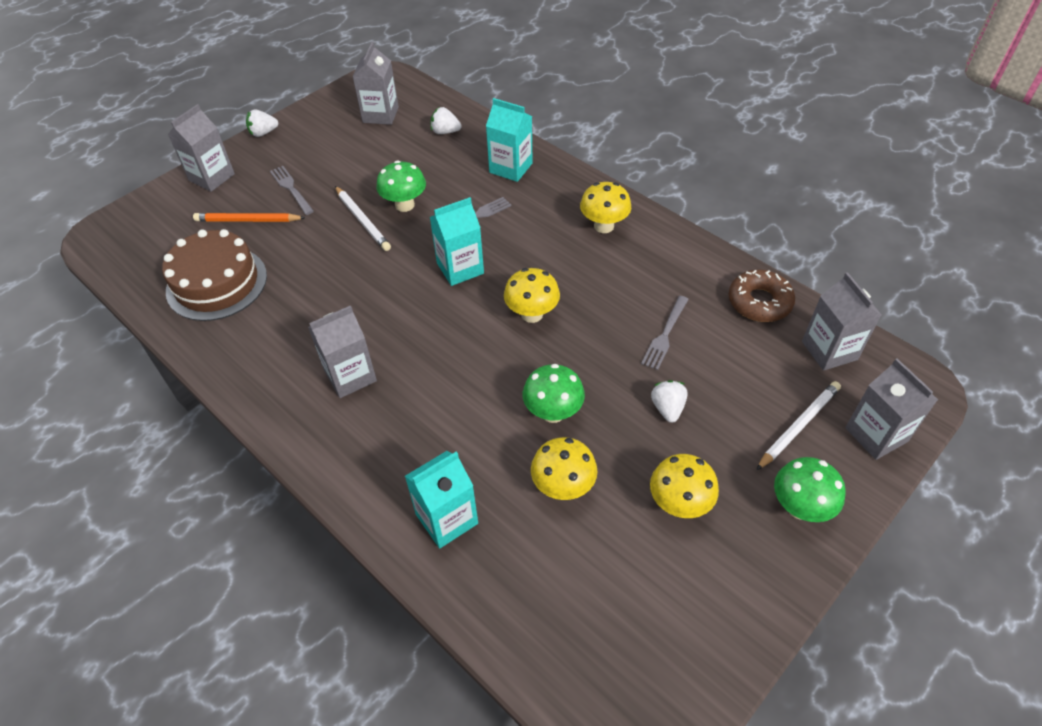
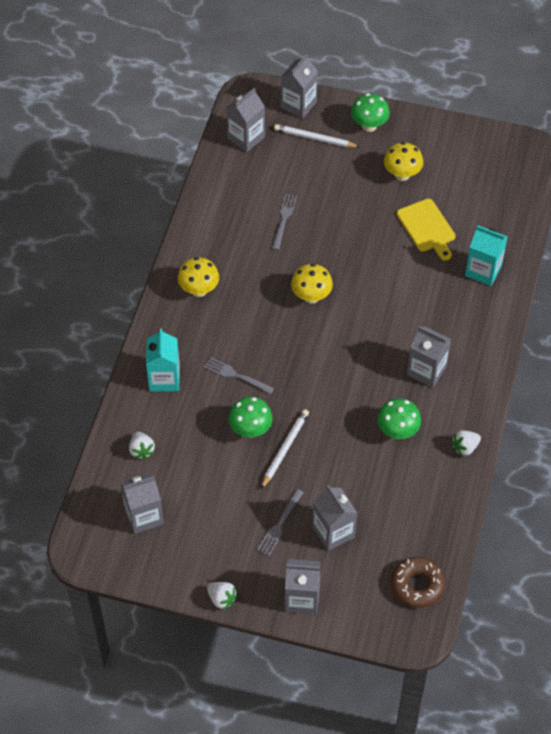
camera: 120 degrees left, 5 degrees up
(217, 283) = (406, 506): brown cake -> none
(248, 220) = (333, 532): orange pencil -> grey carton
(460, 268) = (295, 358): turquoise carton -> none
(553, 412) = (381, 252): green mushroom -> green mushroom (397, 431)
(563, 487) = (427, 228): yellow mushroom -> yellow cutting board
(665, 335) = (284, 220): grey fork -> grey fork turned 75 degrees counterclockwise
(667, 408) = (341, 200): white strawberry -> white strawberry (465, 447)
(759, 302) = (224, 181): brown donut -> brown donut (417, 585)

